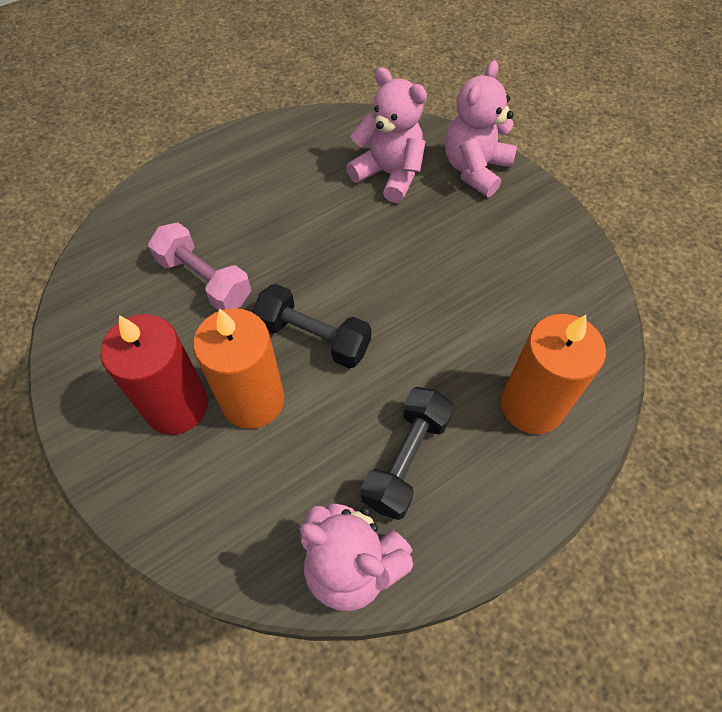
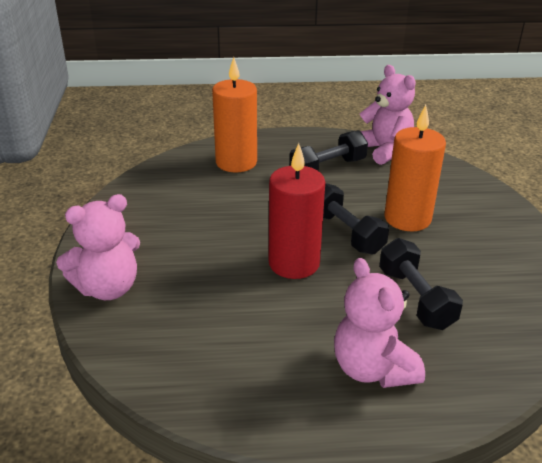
camera: 150 degrees left, 25 degrees down
(176, 406) = (463, 233): red candle -> red candle (294, 263)
(204, 280) = (415, 298): pink dumbbell -> black dumbbell
(389, 174) = (186, 316): pink teddy bear -> pink teddy bear (372, 369)

